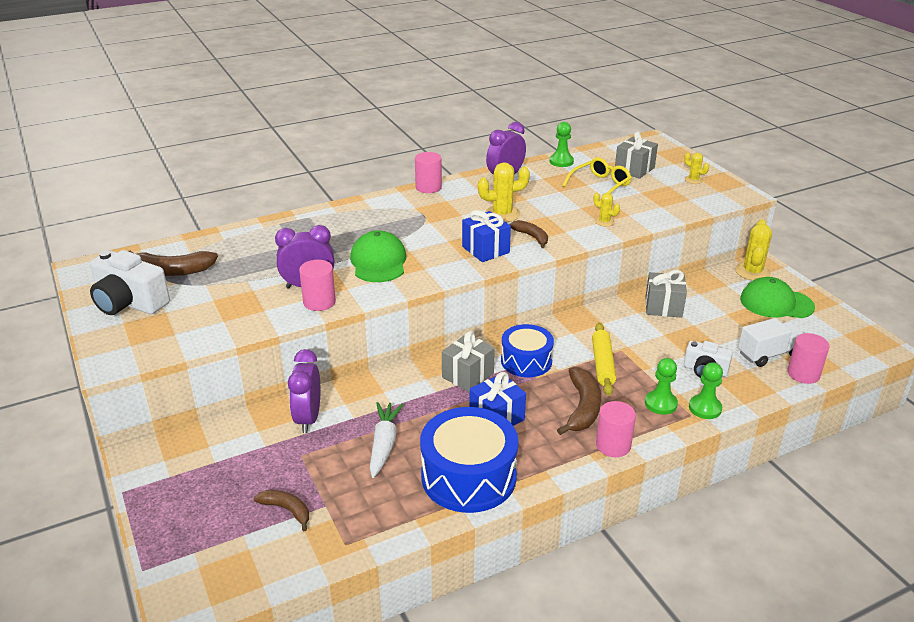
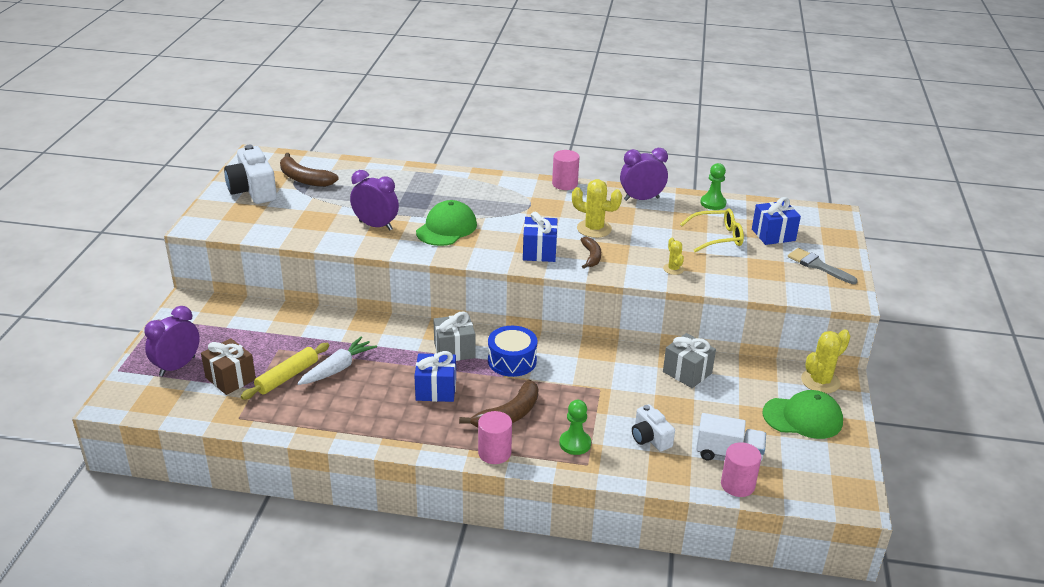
camera: 35 degrees right, 0 degrees up
(287, 510) = (230, 378): brown banana -> brown gift
(308, 418) = (311, 327): purple clock -> purple clock (177, 366)
(319, 302) = (368, 240): pink cylinder -> none
(468, 476) = (365, 419): blue drum -> none
(602, 364) = (569, 392): yellow rolling pin -> yellow rolling pin (287, 377)
(634, 169) = (773, 235): grey gift -> blue gift
(693, 180) = (818, 266): yellow cactus -> grey brush
(705, 408) = (607, 465): green pawn -> none
(776, 303) = (803, 418): green cap -> green cap turned 135 degrees clockwise

